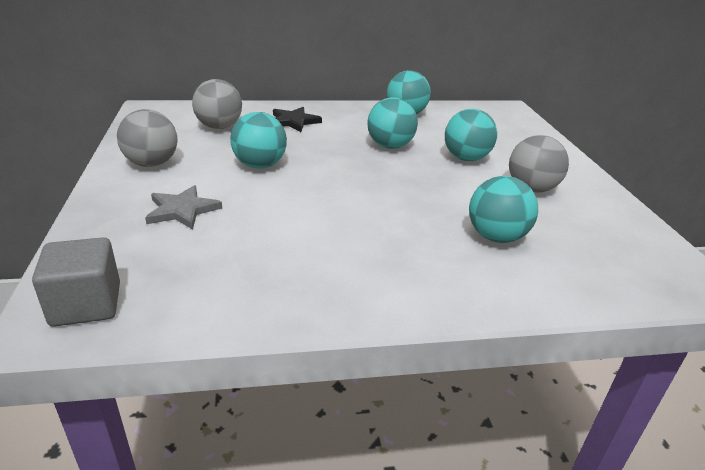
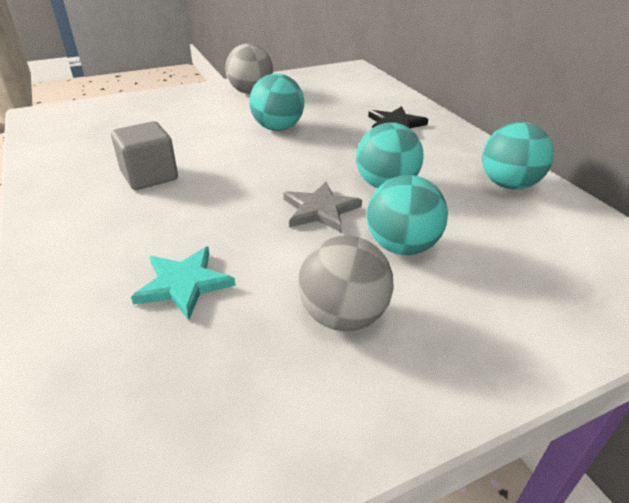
camera: 75 degrees right, 5 degrees up
(86, 304) = (58, 118): grey cube -> grey cube (149, 176)
(182, 210) = (181, 117): grey star -> grey star (320, 210)
(219, 127) = (344, 98): grey ball -> none
(496, 237) = (184, 284): turquoise ball -> turquoise star

